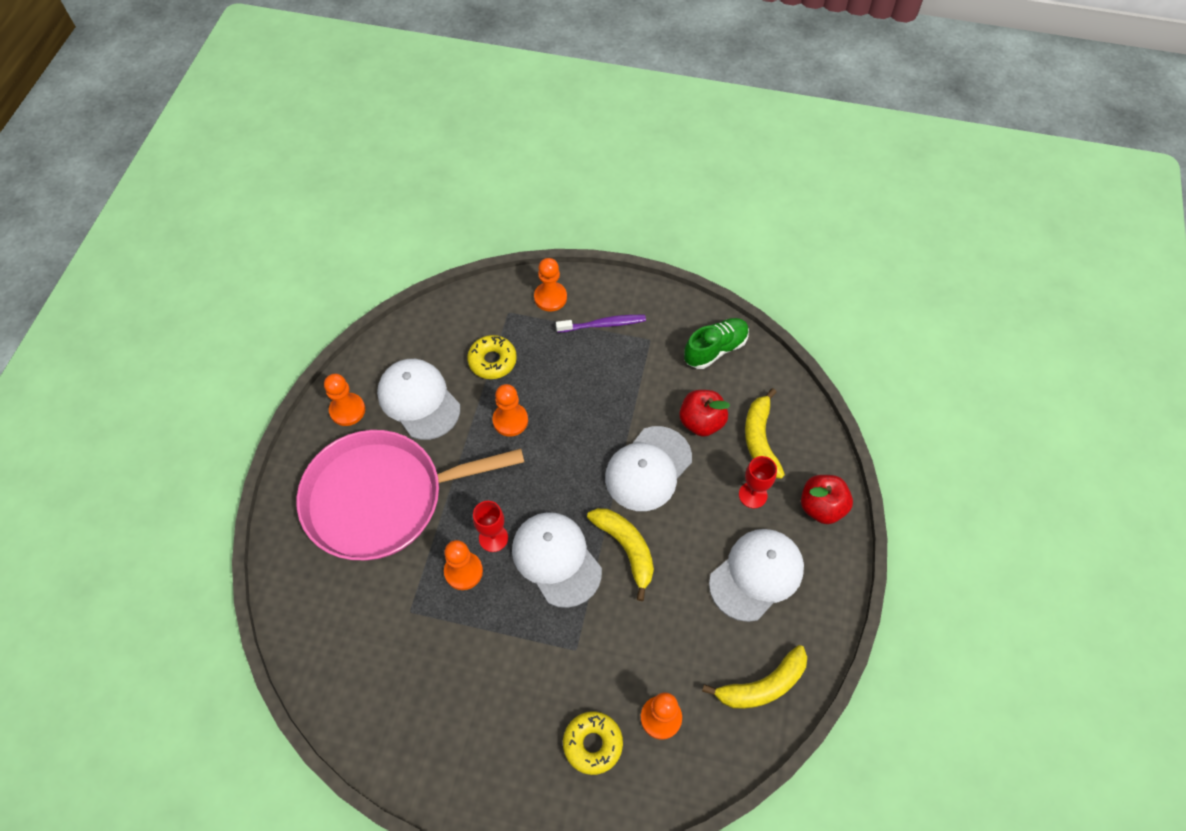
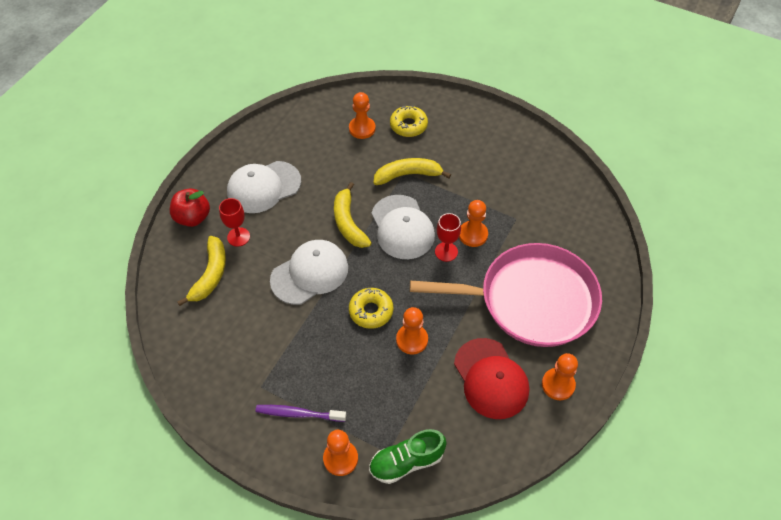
camera: 165 degrees left, 5 degrees down
(419, 400) = (491, 378): white cap -> red cap
(492, 361) = (415, 401): yellow donut -> yellow donut (371, 311)
(701, 422) = (250, 300): red apple -> none
(715, 349) = (206, 362): green shoe -> green shoe (406, 462)
(762, 686) = (292, 130): yellow banana -> yellow banana (408, 175)

